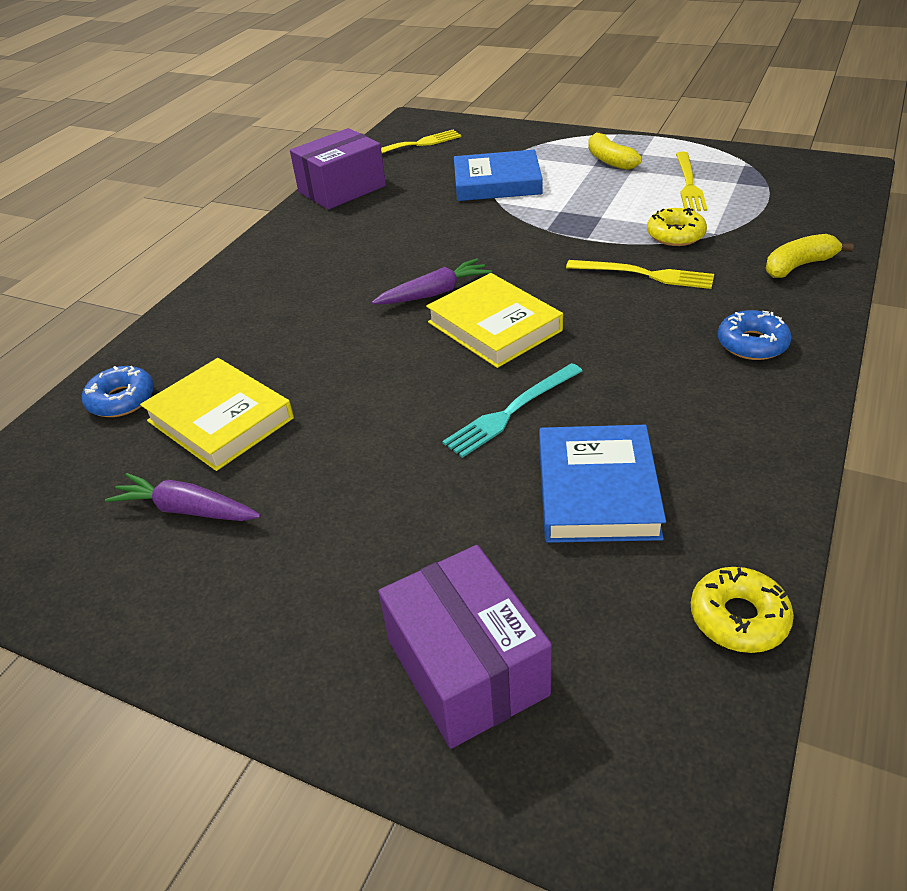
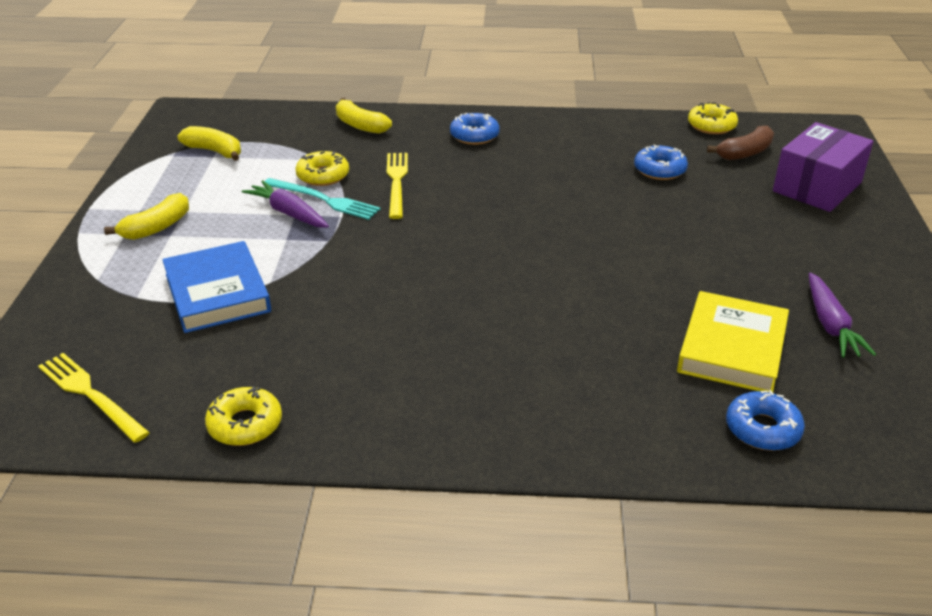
camera: 115 degrees left, 5 degrees down
(342, 189) = (245, 424): purple box -> yellow donut
(434, 293) = (473, 281): purple carrot -> purple carrot (288, 213)
(494, 326) = (510, 238): yellow book -> none
(511, 411) = (611, 210): turquoise fork -> turquoise fork (324, 200)
(597, 490) = (659, 170): blue book -> blue donut
(618, 620) = (745, 153): none -> brown banana
(689, 184) = (217, 178): yellow fork -> none
(749, 184) = (214, 151): none -> yellow banana

